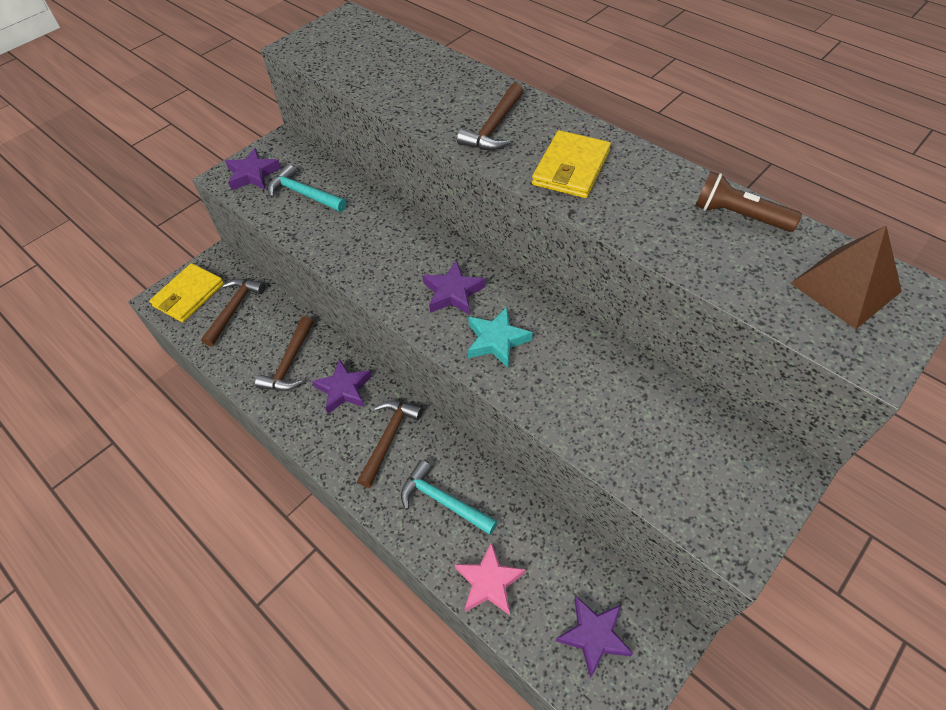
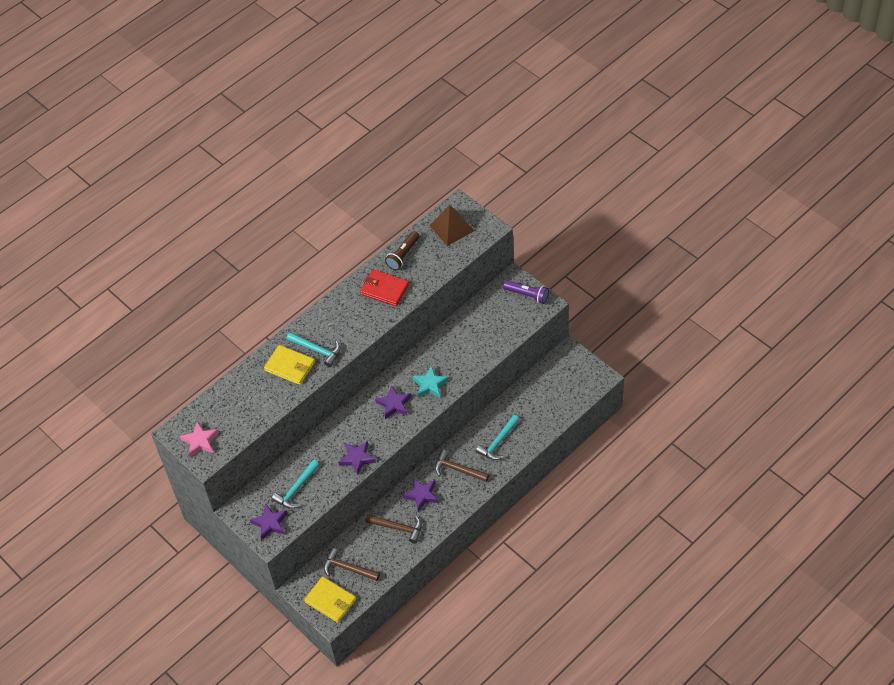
camera: 85 degrees left, 0 degrees up
(489, 582) = (542, 422): pink star -> pink star (200, 441)
(494, 128) = (317, 350): brown hammer -> turquoise hammer
(571, 168) = (358, 317): yellow wallet -> yellow wallet (290, 366)
(594, 636) = (569, 381): purple star -> purple star (357, 458)
(644, 197) = (384, 289): none -> red wallet
(751, 502) = (527, 295): none -> purple flashlight

